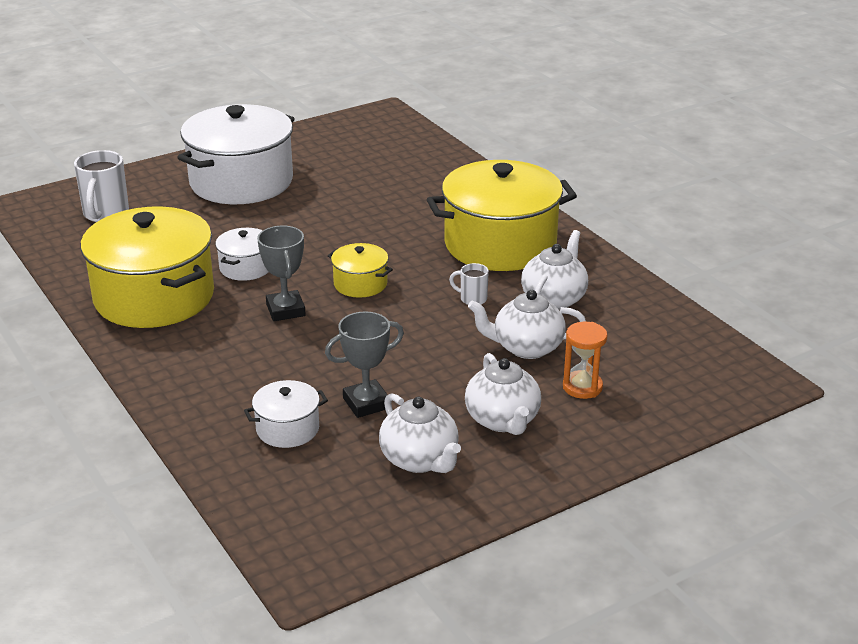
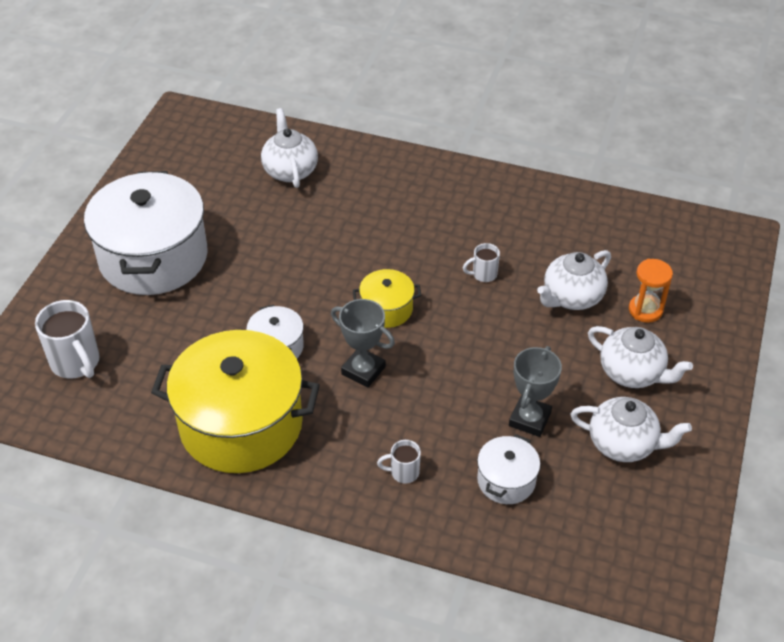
camera: 40 degrees left, 15 degrees up
(220, 382) = (403, 472): none -> white mug
(500, 244) = (439, 208): yellow pot -> none
(554, 299) = (537, 240): white teapot -> white teapot (290, 170)

